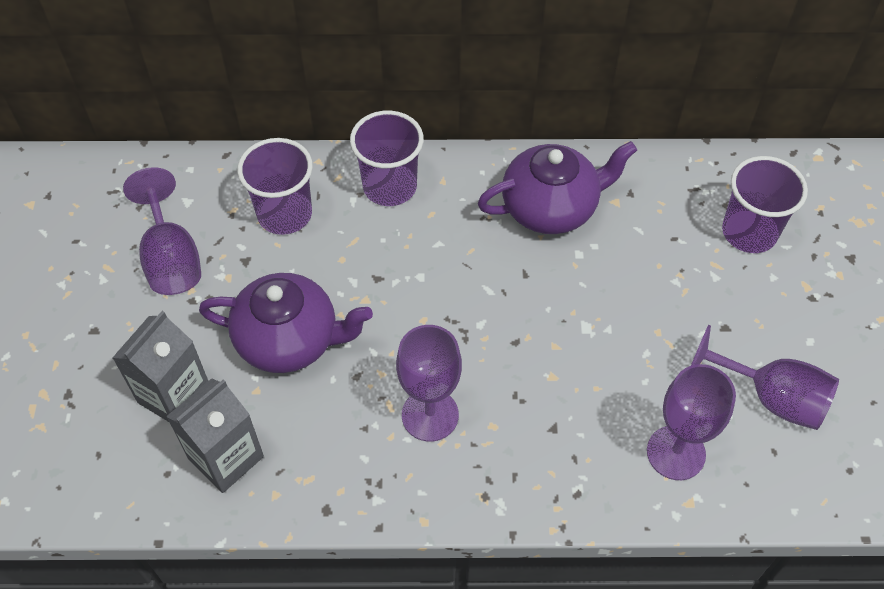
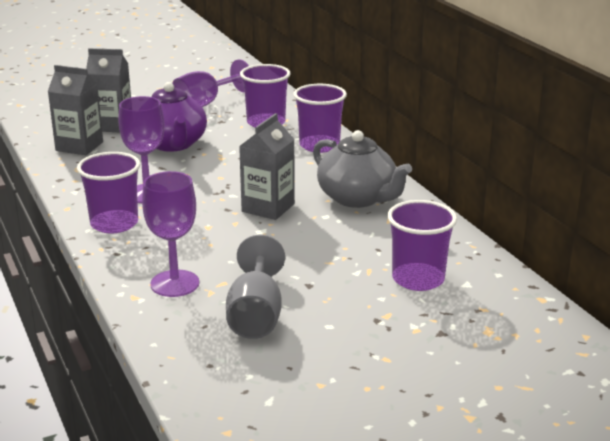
camera: 65 degrees right, 30 degrees down
(498, 476) = (114, 224): none -> purple cup
(533, 300) = (268, 208): none -> grey carton
(551, 207) = (358, 198): purple teapot -> grey teapot
(770, 397) = (255, 315): purple goblet -> grey goblet

